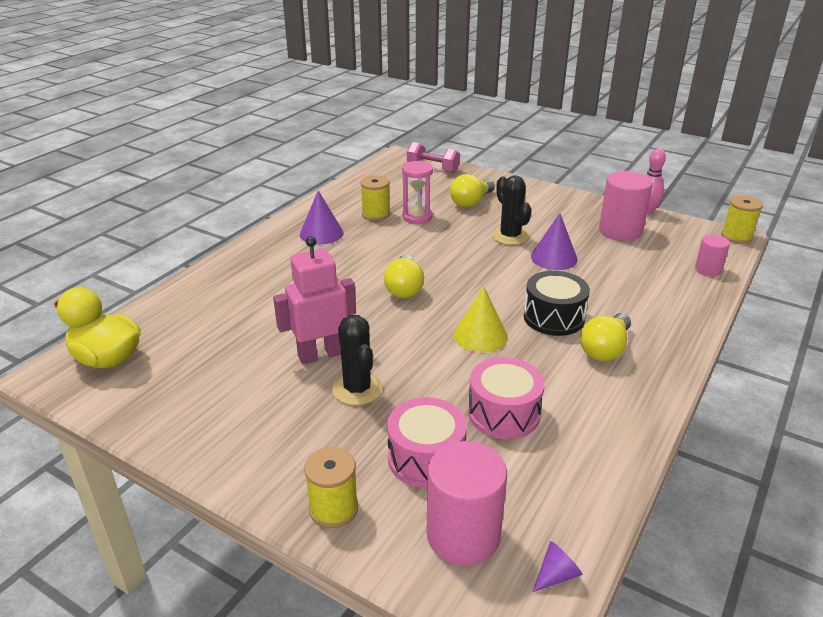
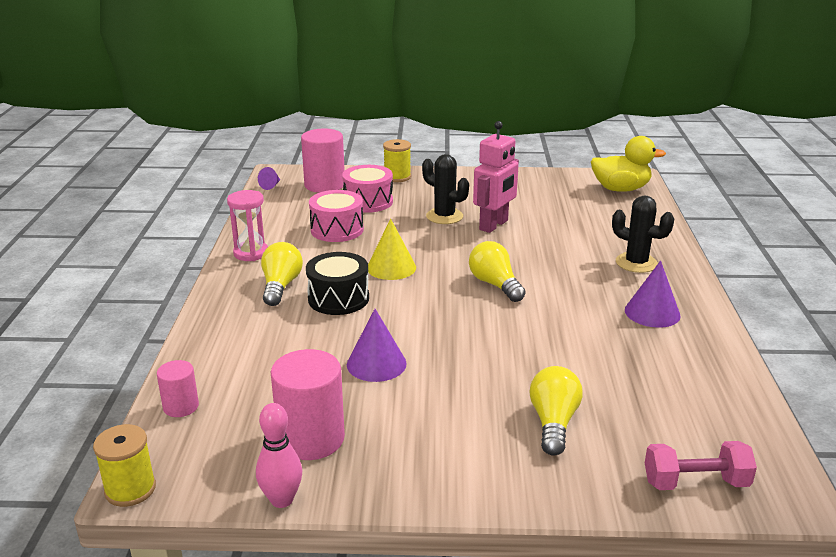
camera: 150 degrees right, 5 degrees down
(375, 214) = (638, 357): yellow spool -> none
(417, 217) = (588, 370): pink hourglass -> pink hourglass (251, 253)
(510, 236) = (449, 378): black cactus -> black cactus (636, 263)

